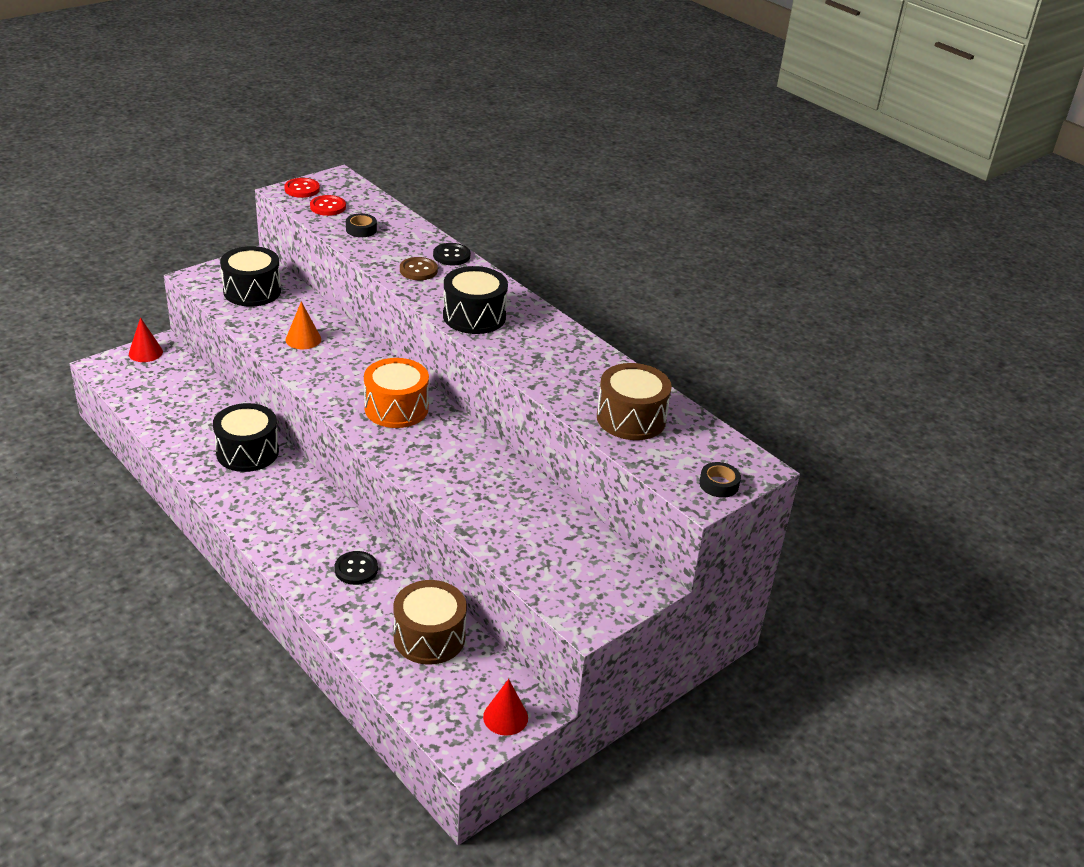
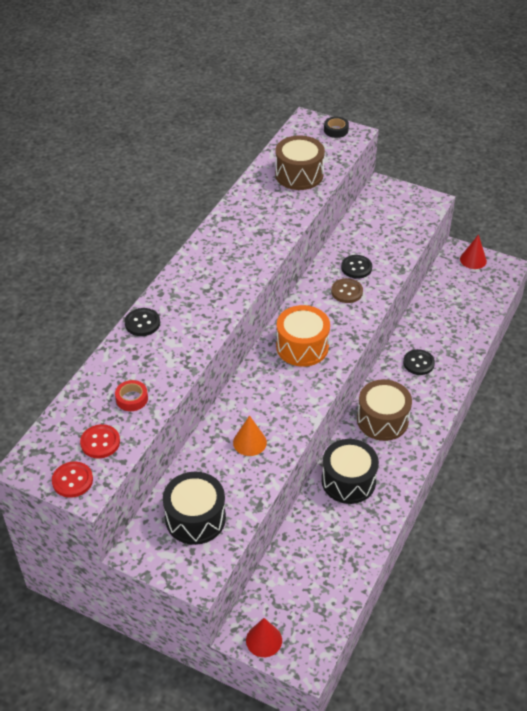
camera: 110 degrees left, 10 degrees up
(361, 229) = (132, 399): black tape -> red tape
(418, 270) = (181, 334): brown button -> brown button (347, 292)
(429, 637) = (444, 308): brown drum -> brown drum (382, 420)
(474, 316) = (230, 278): black drum -> none
(493, 493) = (356, 268): none -> black button

